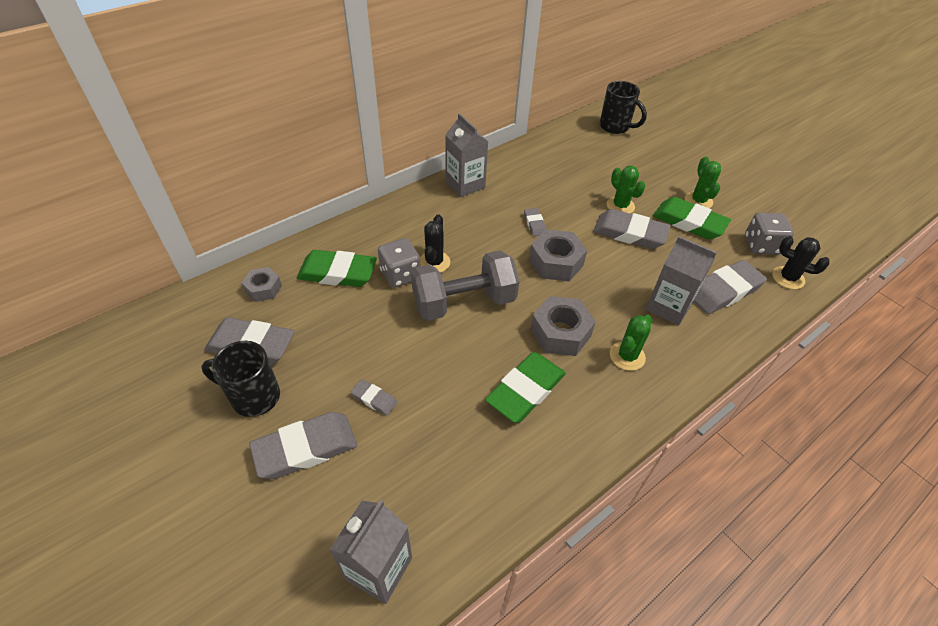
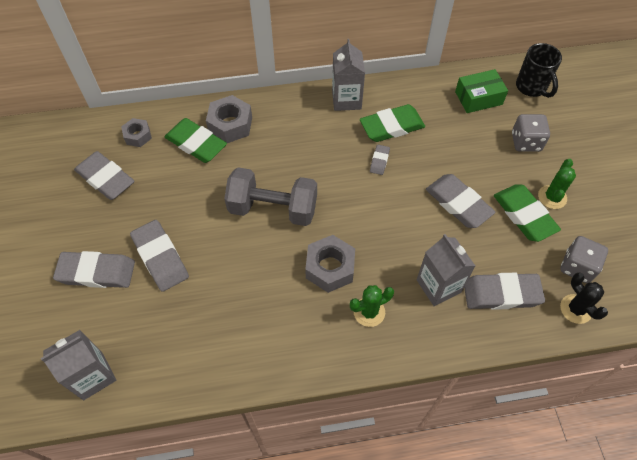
camera: 30 degrees right, 10 degrees up
(254, 397) = (86, 219): black mug -> none
(374, 399) = (160, 257): grey eraser -> grey eraser, size x2.04
(400, 275) = (240, 164): grey dice -> grey dice (526, 142)
(434, 262) = (273, 164): black cactus -> none
(525, 390) = (270, 302): green eraser -> green eraser (392, 126)
(556, 262) = (371, 204): grey nut -> grey nut (230, 125)
(580, 147) = (478, 98): none -> green box
(620, 206) = (470, 173): green cactus -> none

